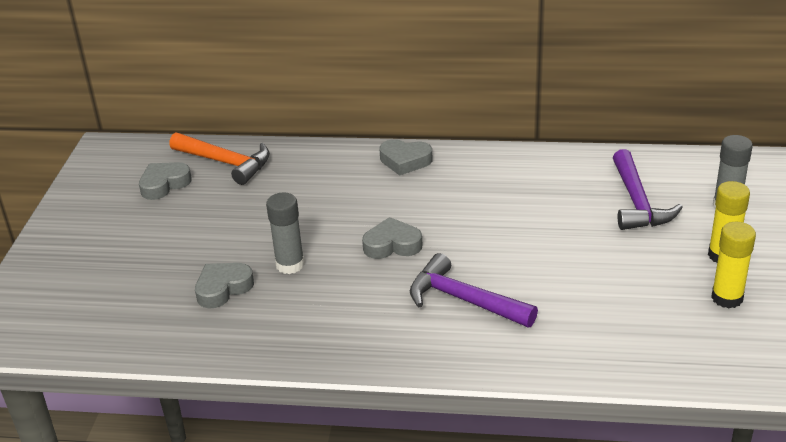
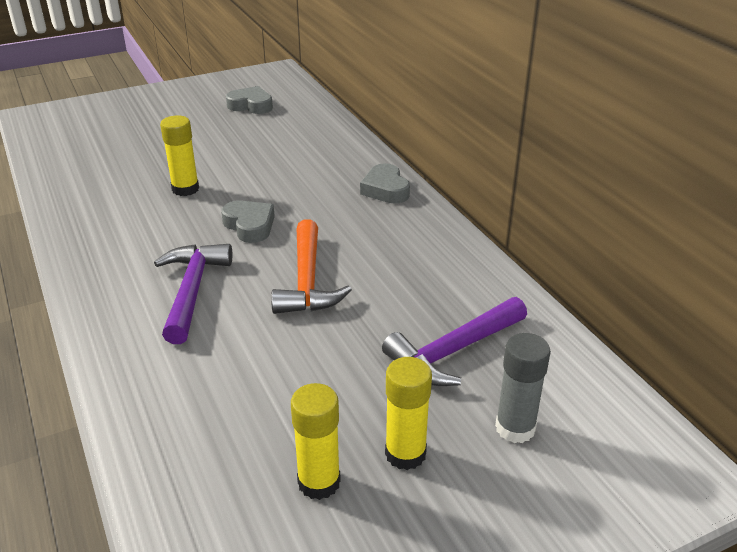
camera: 55 degrees right, 0 degrees up
(223, 288) = (135, 173): grey heart -> none
(226, 163) = (302, 117): orange hammer -> orange hammer (307, 281)
(290, 265) = (185, 189): grey glue stick -> yellow glue stick

